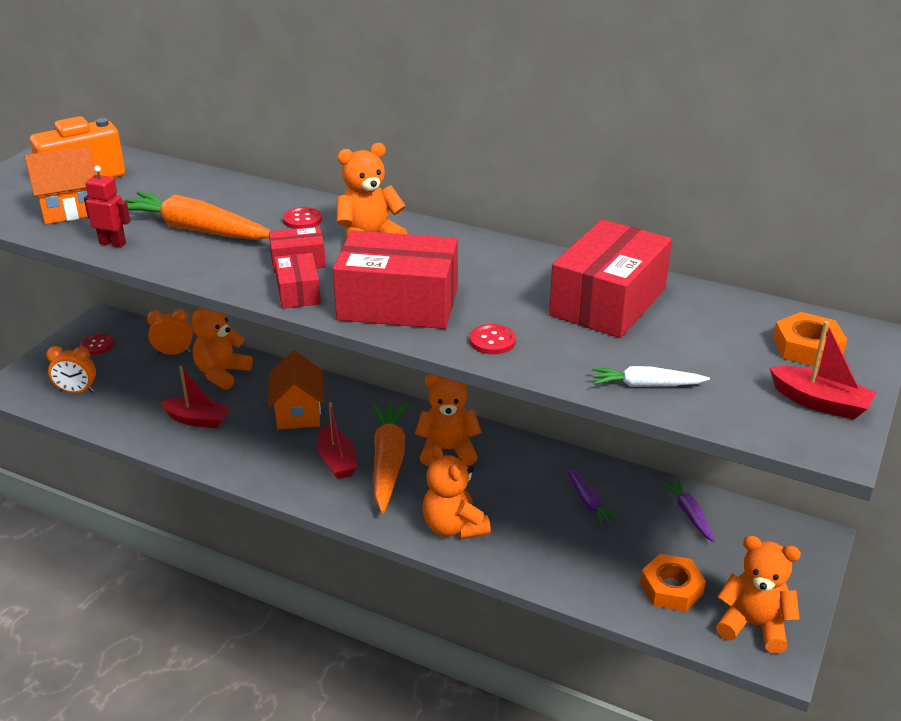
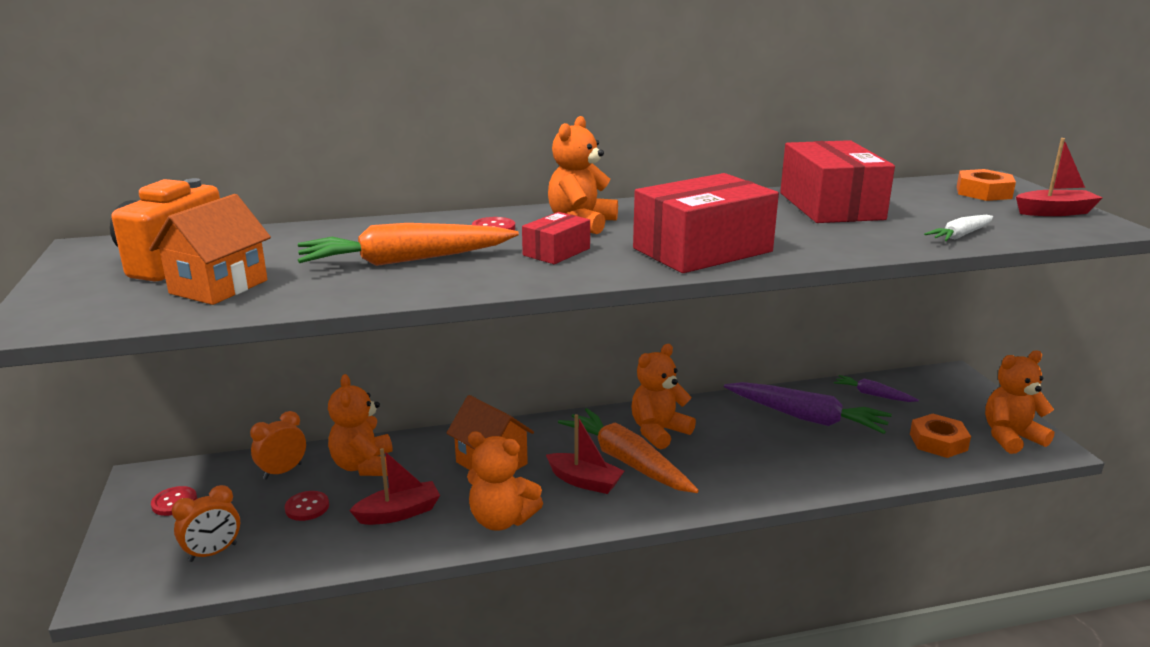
camera: 40 degrees left, 10 degrees down
(112, 243) = (336, 294): red robot -> none
(298, 292) = (607, 269): red box -> none
(453, 527) = (750, 479): orange teddy bear -> orange teddy bear (501, 520)
(492, 341) = (819, 247): red button -> red button (307, 507)
(588, 502) = (806, 418): purple carrot -> purple carrot, size x1.93

